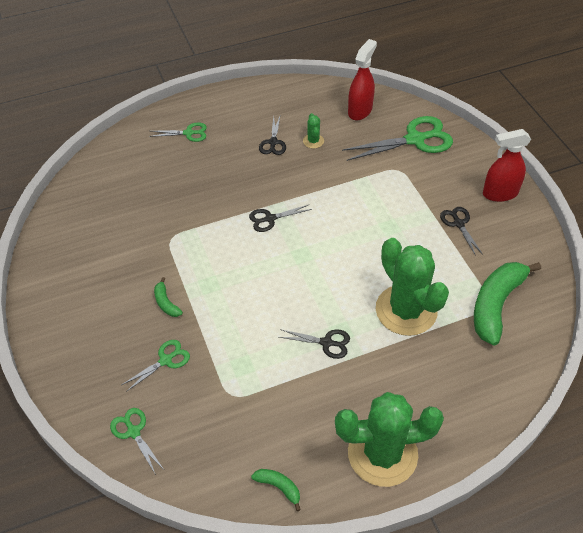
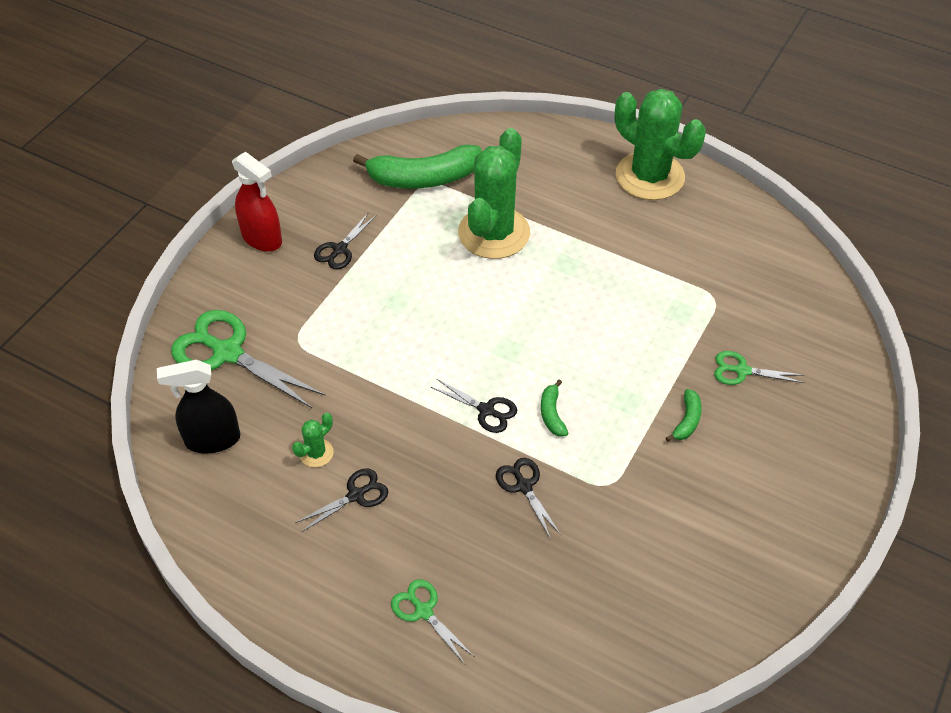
camera: 130 degrees left, 0 degrees up
(133, 432) = (826, 340): green scissors -> none
(279, 487) = (748, 218): green banana -> green banana (552, 414)
(326, 343) = (590, 267): black scissors -> black scissors (524, 486)
(360, 111) = (212, 440): red spray bottle -> black spray bottle

